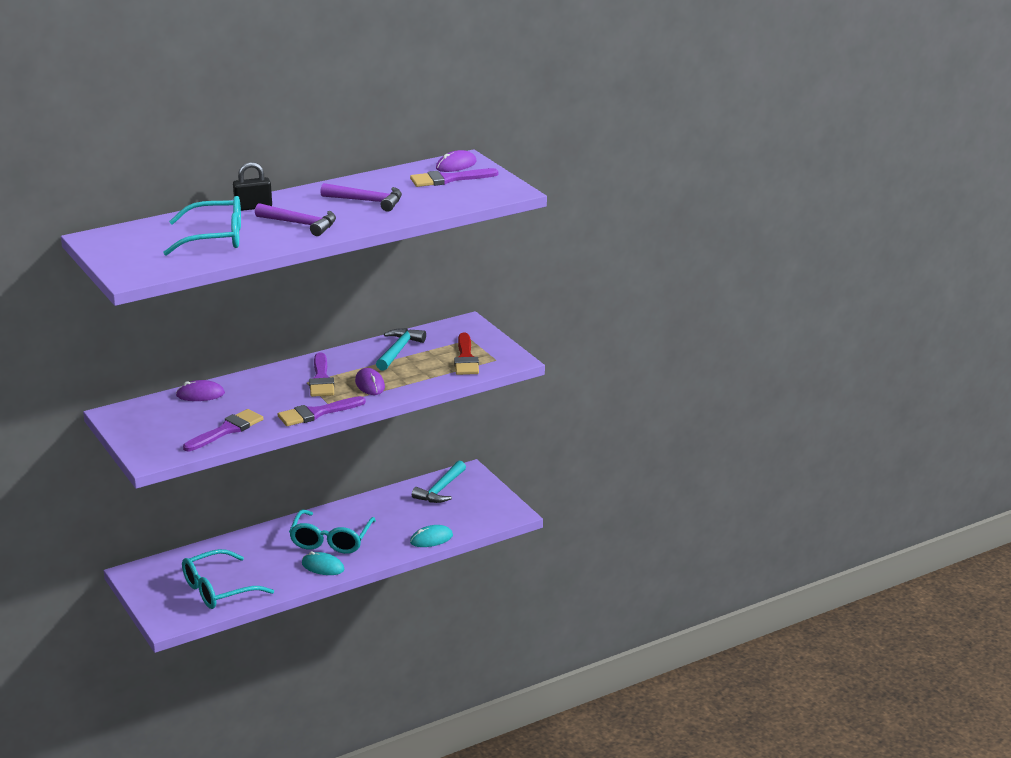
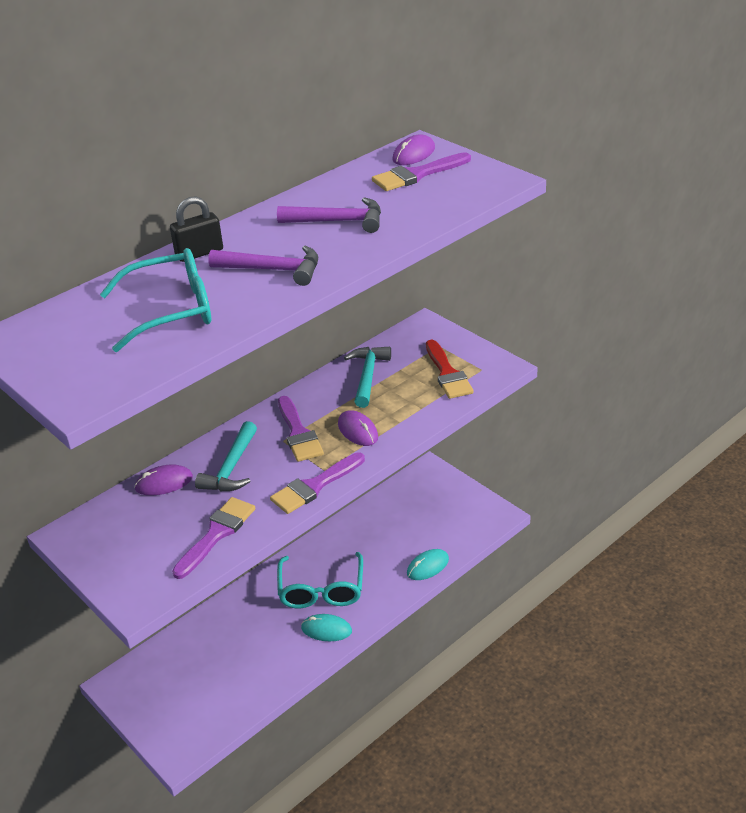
camera: 10 degrees left, 10 degrees up
(218, 590) = (221, 688): turquoise glasses -> none
(440, 489) = (410, 498): turquoise hammer -> turquoise hammer (231, 468)

